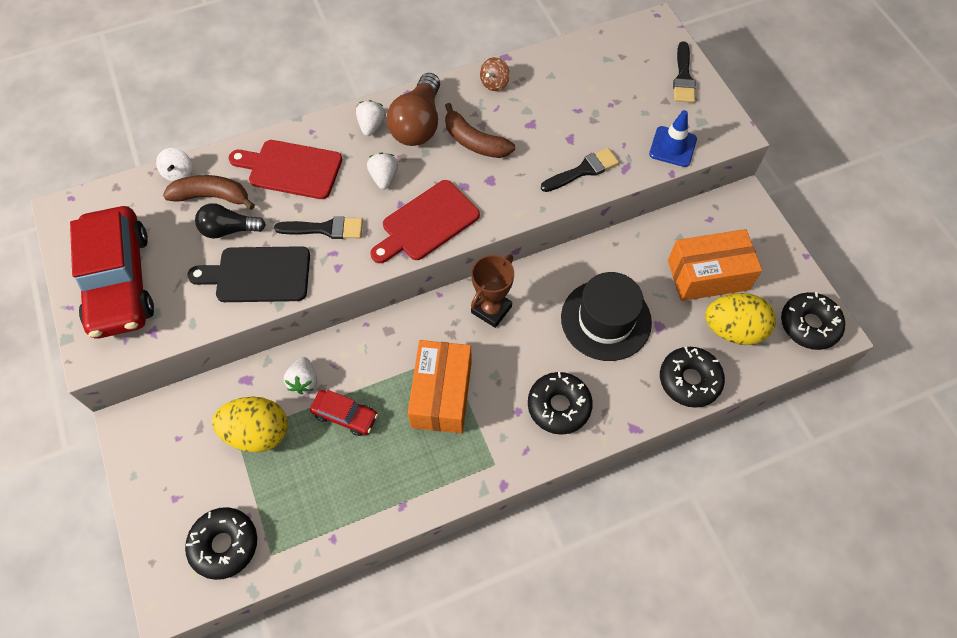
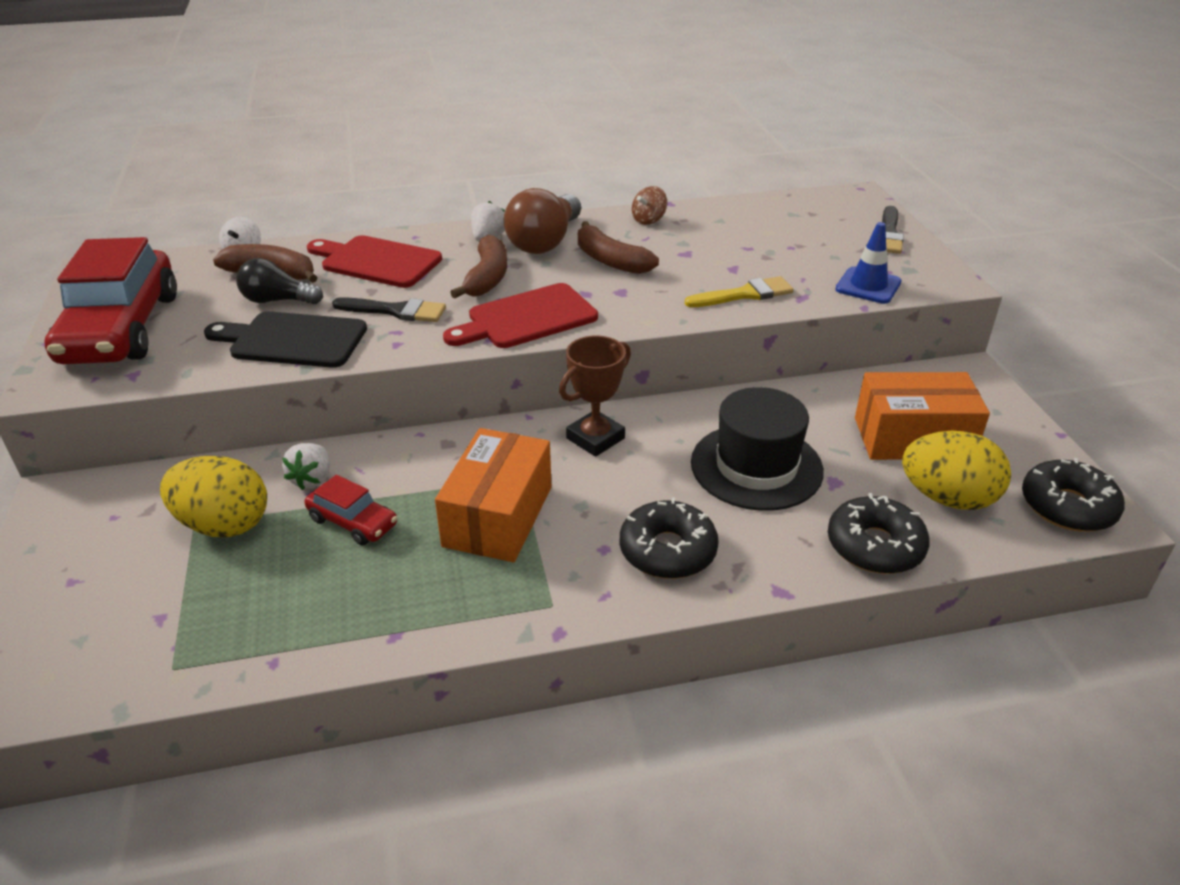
camera: 10 degrees right, 25 degrees down
(224, 545) = (110, 646): black donut -> none
(384, 178) = (487, 278): white strawberry -> brown banana
(583, 170) = (745, 294): black brush -> yellow brush

